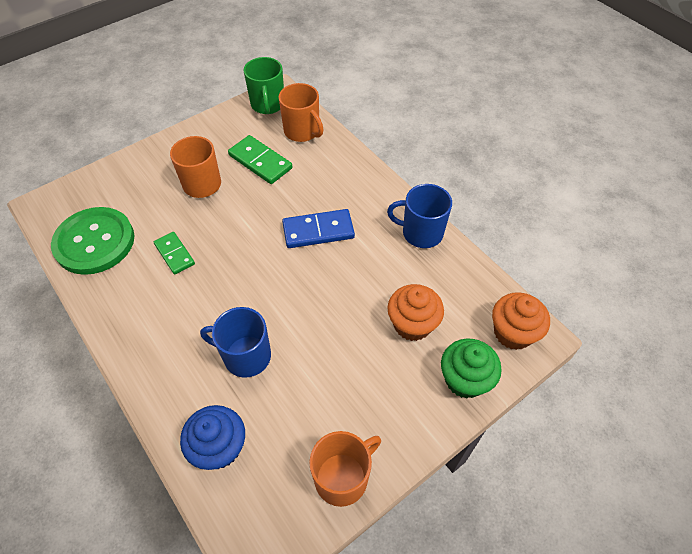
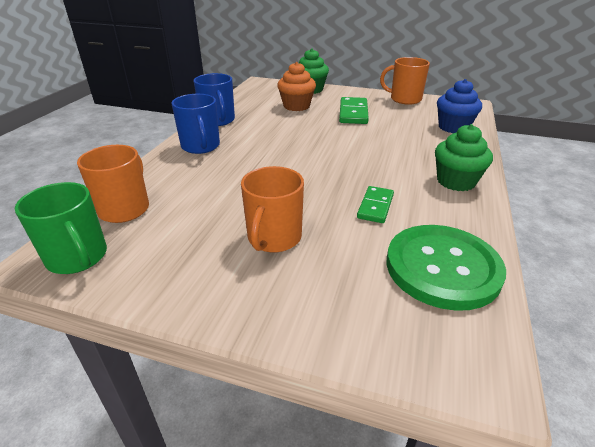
camera: 125 degrees left, 20 degrees down
(143, 336) = (456, 181): none -> green cupcake
(245, 356) = (397, 140): blue mug -> blue mug (201, 146)
(260, 162) = (201, 214): green domino -> green domino (353, 113)
(267, 105) = (78, 257): green mug -> green mug turned 90 degrees clockwise
(318, 231) = (260, 153): blue domino -> none
(513, 333) = (266, 86): orange cupcake -> none

